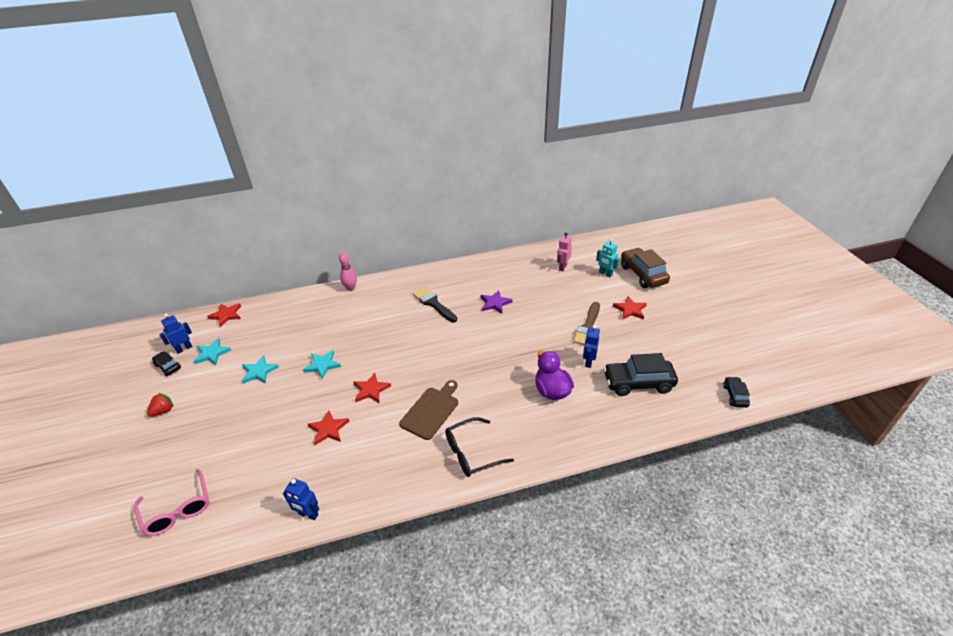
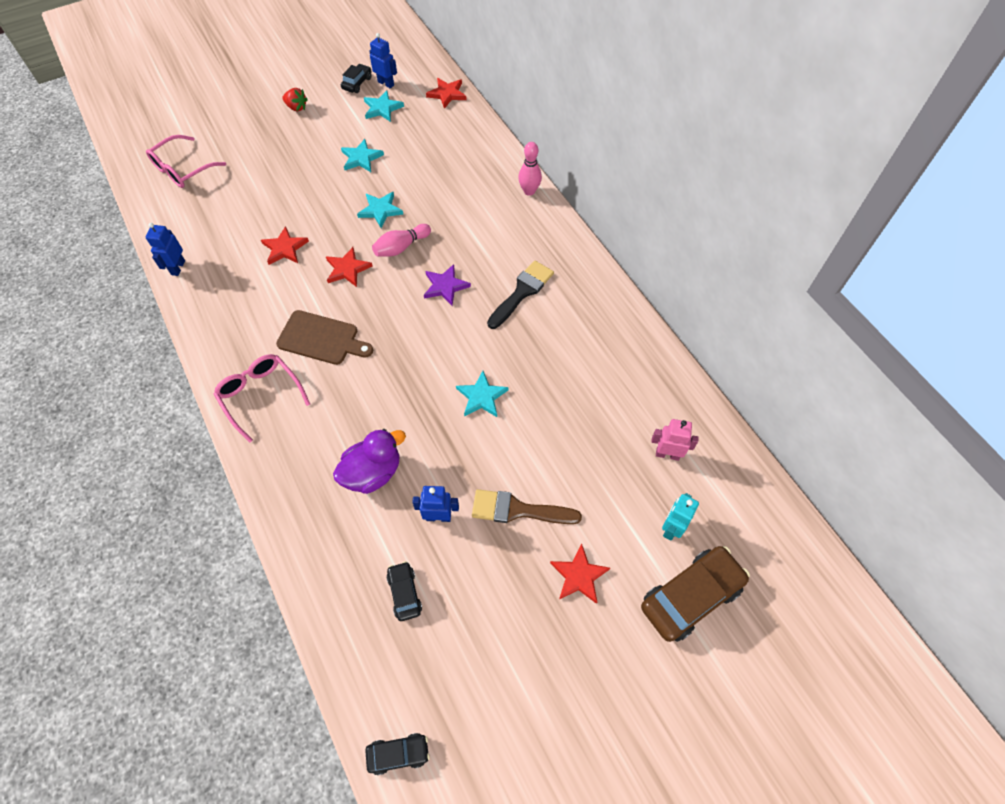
camera: 75 degrees right, 20 degrees up
(365, 357) = (401, 247): none -> pink bowling pin
(471, 453) = (260, 395): black glasses -> pink glasses
(495, 303) = (543, 369): purple star -> purple star (445, 286)
(507, 332) = (481, 397): none -> turquoise star
(638, 383) = (404, 593): black car -> black car, size x0.52

